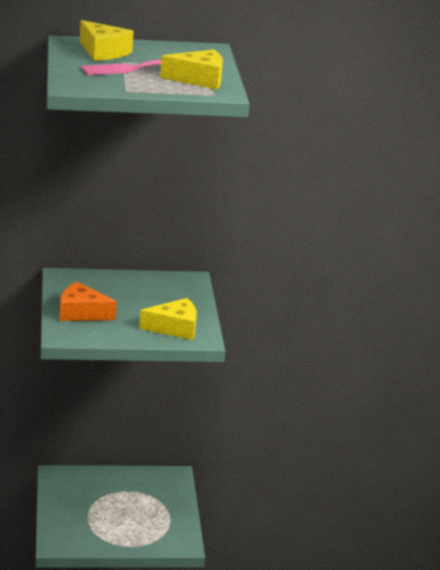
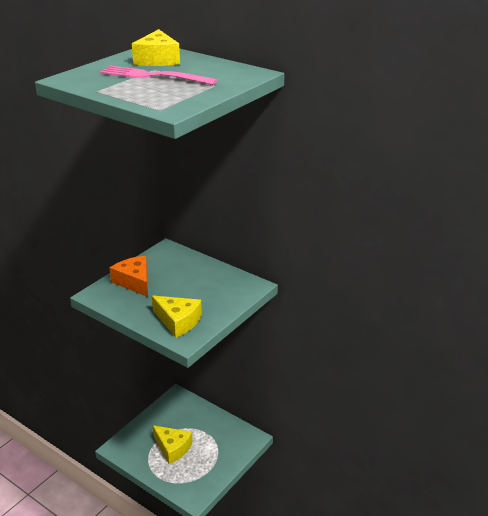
camera: 45 degrees right, 5 degrees up
(199, 79) = (178, 95): yellow cheese -> yellow cheese (172, 448)

